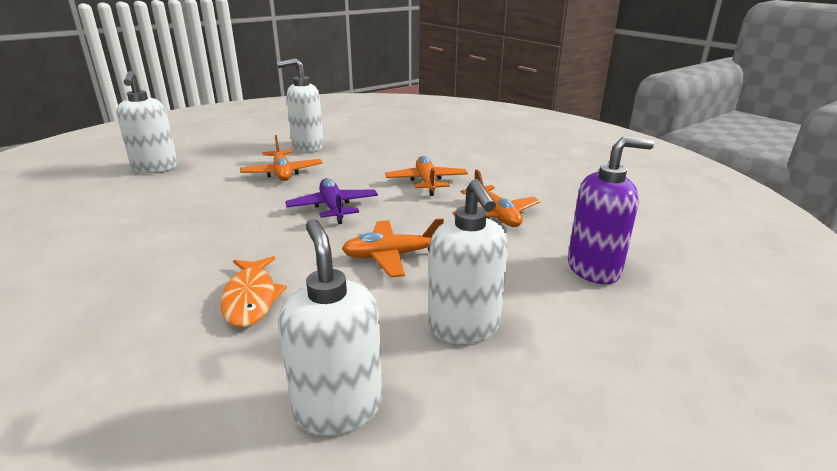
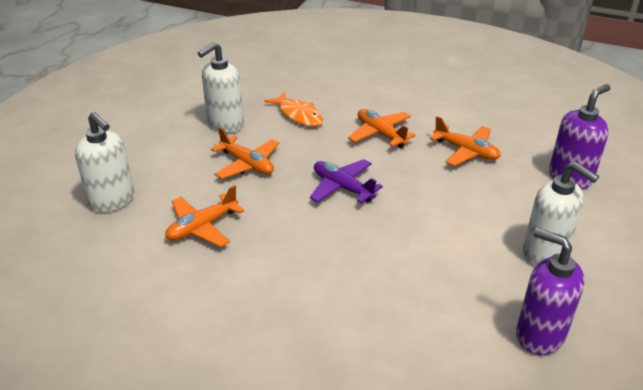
camera: 30 degrees left, 10 degrees up
(251, 298) = (394, 291): orange fish -> orange fish (298, 115)
(338, 408) = (539, 335): white soap dispenser -> purple soap dispenser
(391, 256) = (441, 216): orange plane -> orange plane (202, 227)

